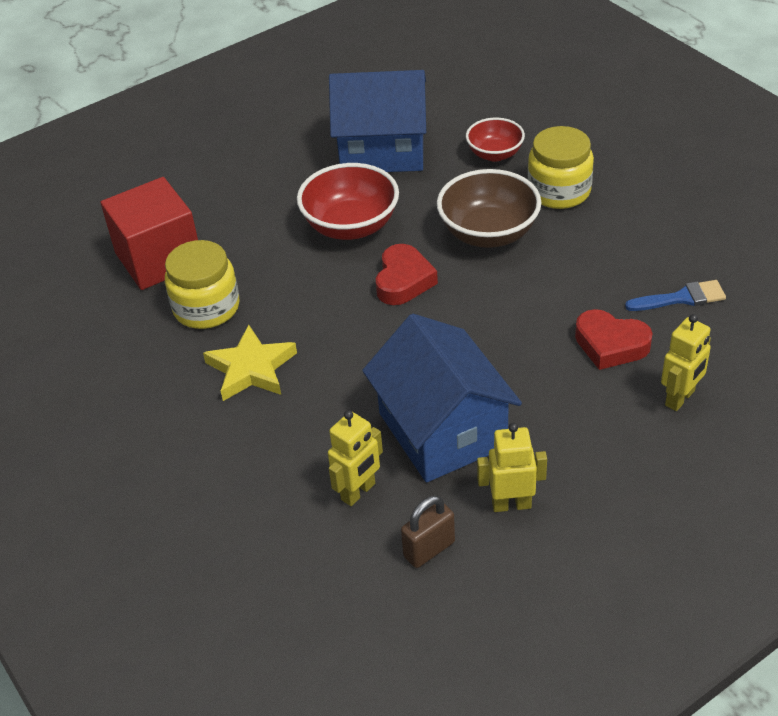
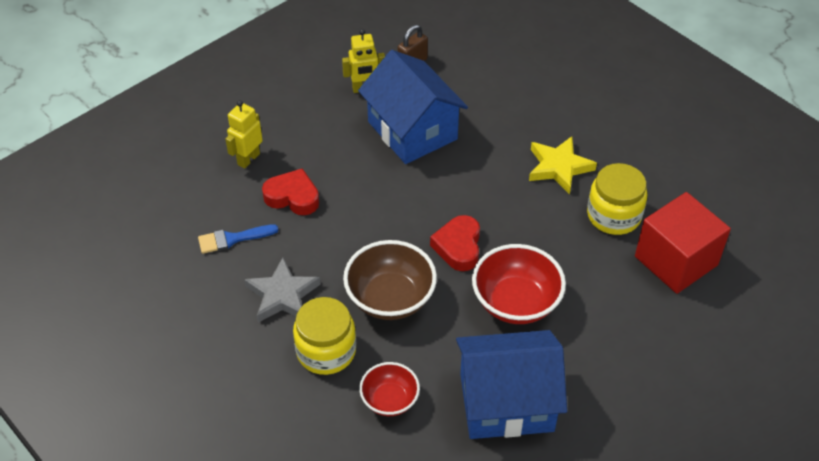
camera: 170 degrees right, 5 degrees up
(358, 492) = (461, 91): yellow robot -> none
(611, 240) = (282, 295): none -> grey star

